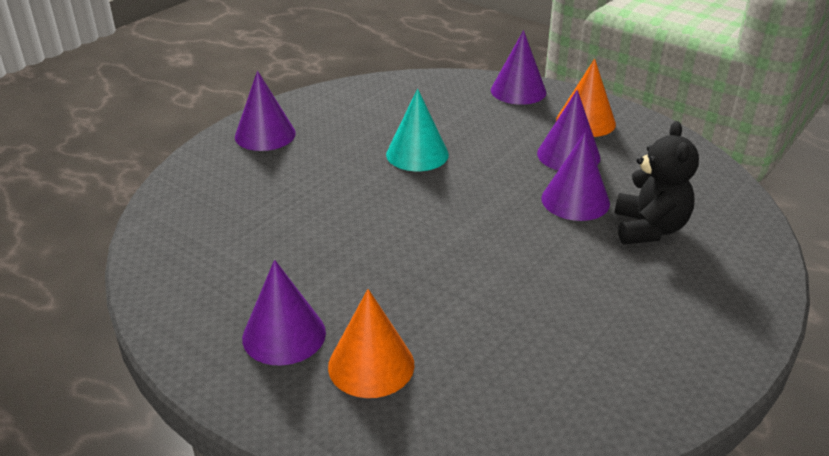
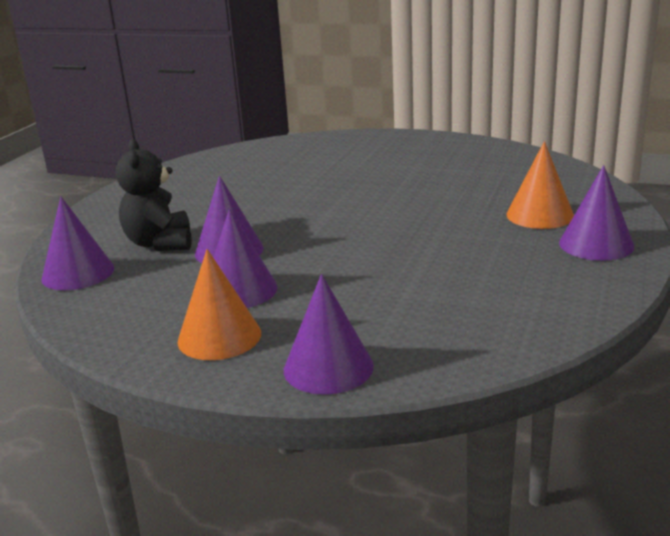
camera: 165 degrees right, 10 degrees down
(284, 335) = (411, 153): purple cone -> purple cone (78, 273)
(371, 365) = (348, 154): orange cone -> orange cone (540, 215)
(417, 154) = (411, 259): turquoise cone -> none

